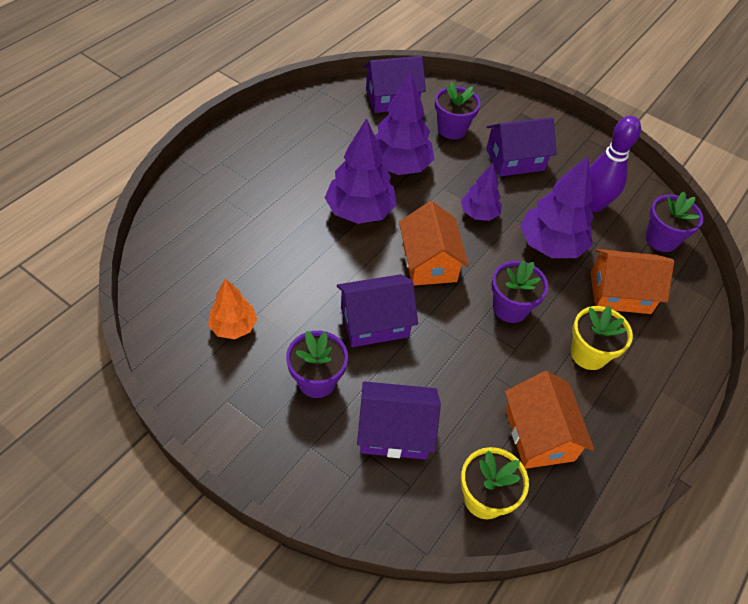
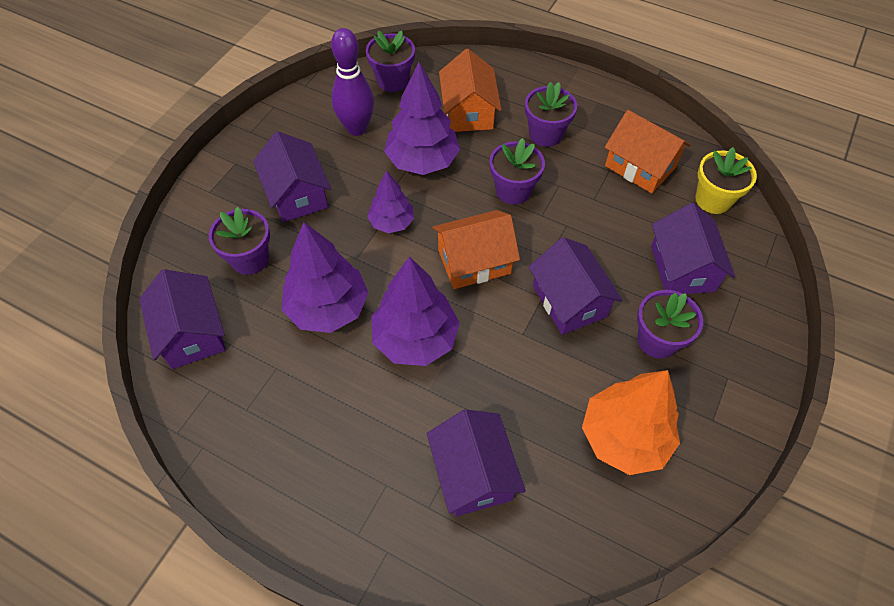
camera: 95 degrees left, 5 degrees up
(234, 327) = (624, 437): orange tree -> orange tree, size x1.69
(239, 226) = (473, 473): none -> purple house
(539, 435) = (640, 166): orange house -> orange house turned 60 degrees clockwise
(588, 354) = (545, 134): yellow flower pot -> purple flower pot

